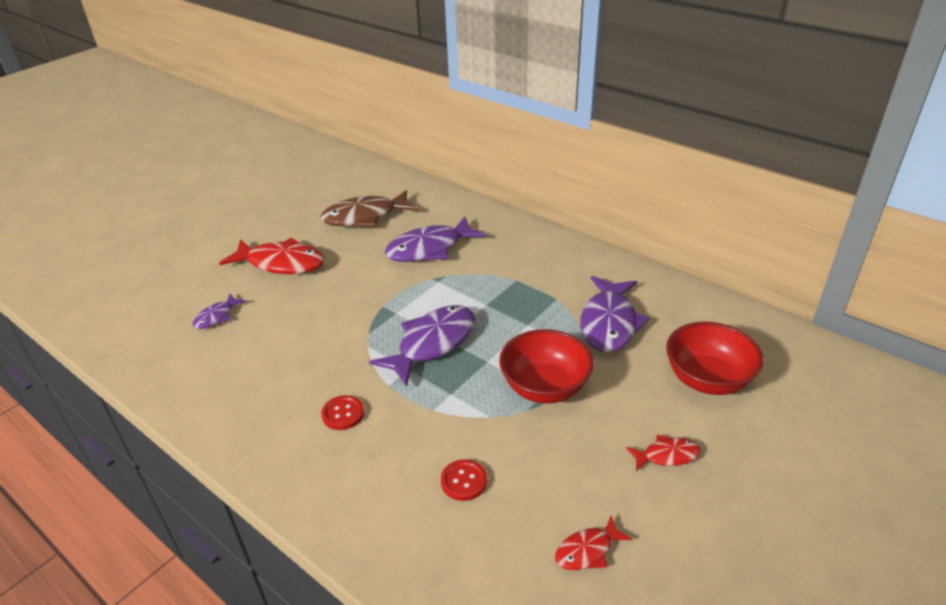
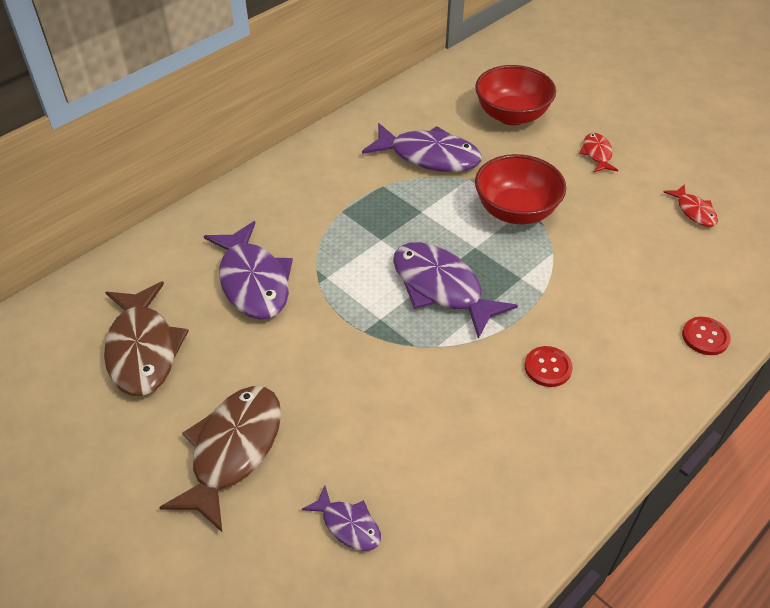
camera: 85 degrees left, 10 degrees up
(281, 263) = (233, 451): red fish -> brown fish
(464, 481) = (632, 276): red button -> red button (705, 337)

